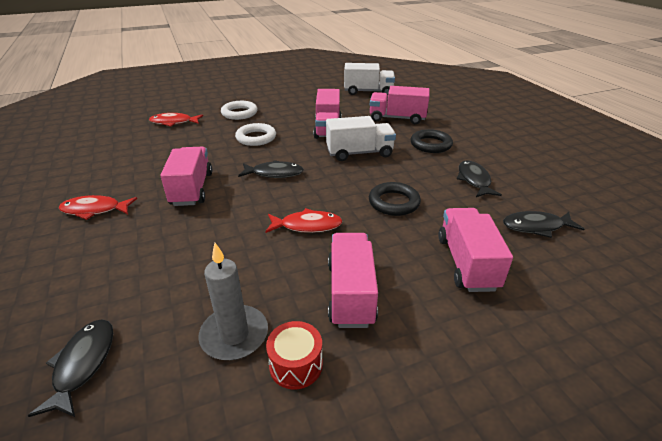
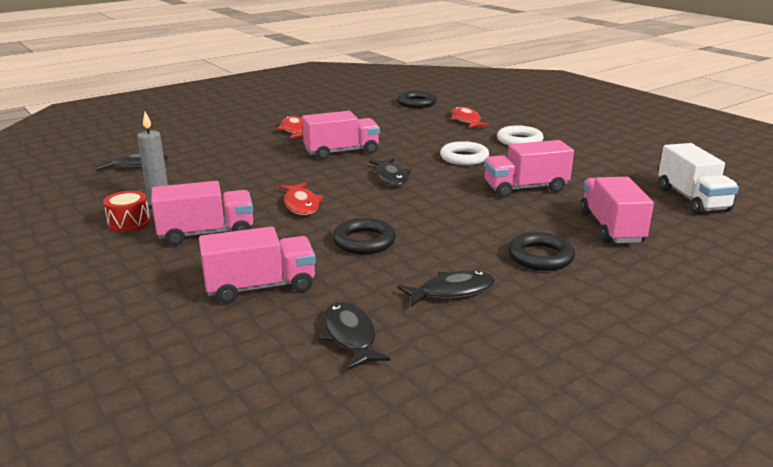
camera: 75 degrees right, 10 degrees down
(100, 134) = (416, 103): none -> black ring
(359, 153) = (472, 213): white truck -> none

